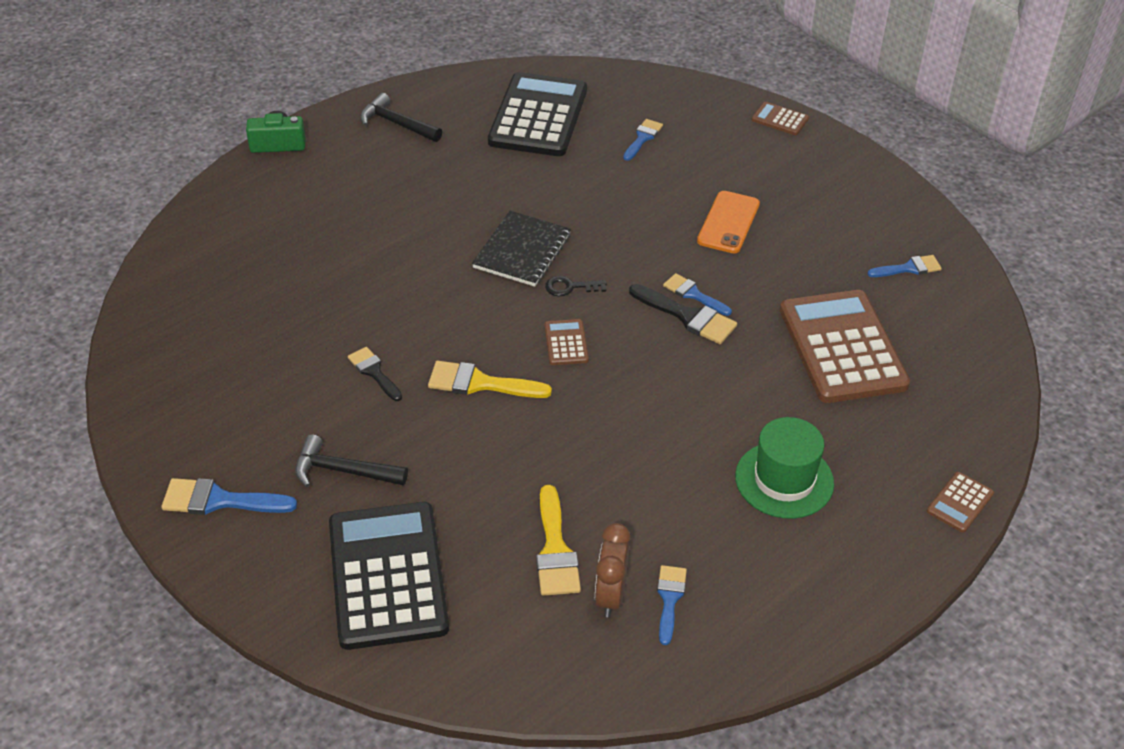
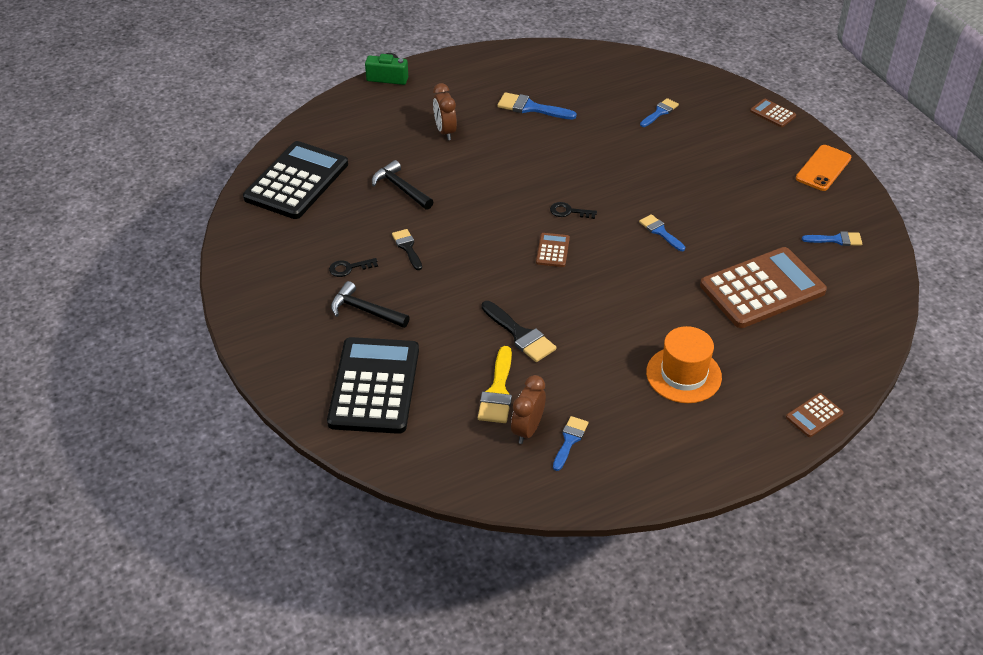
camera: 15 degrees right, 0 degrees up
(219, 500) = (275, 315): blue brush -> blue brush (531, 108)
(303, 415) = (349, 268): none -> black key
(376, 205) = (445, 131): none -> brown clock
(397, 124) = (478, 75): black hammer -> black hammer (401, 188)
(480, 383) = (480, 268): yellow brush -> none
(522, 251) = (541, 180): black notebook -> none
(538, 116) = (585, 85): black calculator -> black calculator (296, 181)
(688, 316) = (650, 247): black brush -> black brush (520, 335)
(728, 222) = (705, 184): orange phone -> orange phone (823, 168)
(784, 480) = (683, 375): green hat -> orange hat
(842, 347) = (762, 289): brown calculator -> brown calculator turned 60 degrees clockwise

